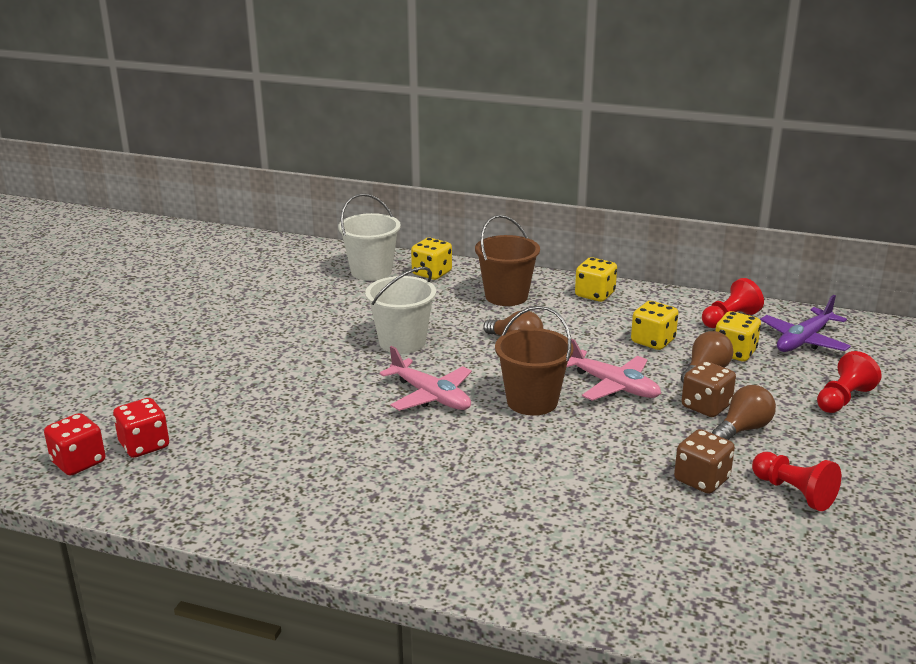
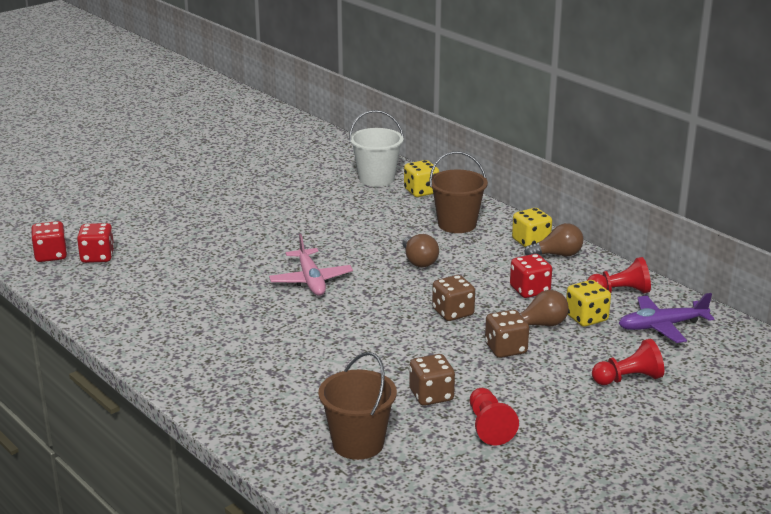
camera: 30 degrees right, 0 degrees up
(402, 342) = (336, 237): white bucket -> none
(532, 401) = (378, 305): brown bucket -> brown bucket (358, 443)
(612, 385) = (453, 312): pink plane -> brown dice
(653, 341) = (529, 290): yellow dice -> red dice
(743, 429) = (512, 373): brown light bulb -> brown light bulb (557, 255)

